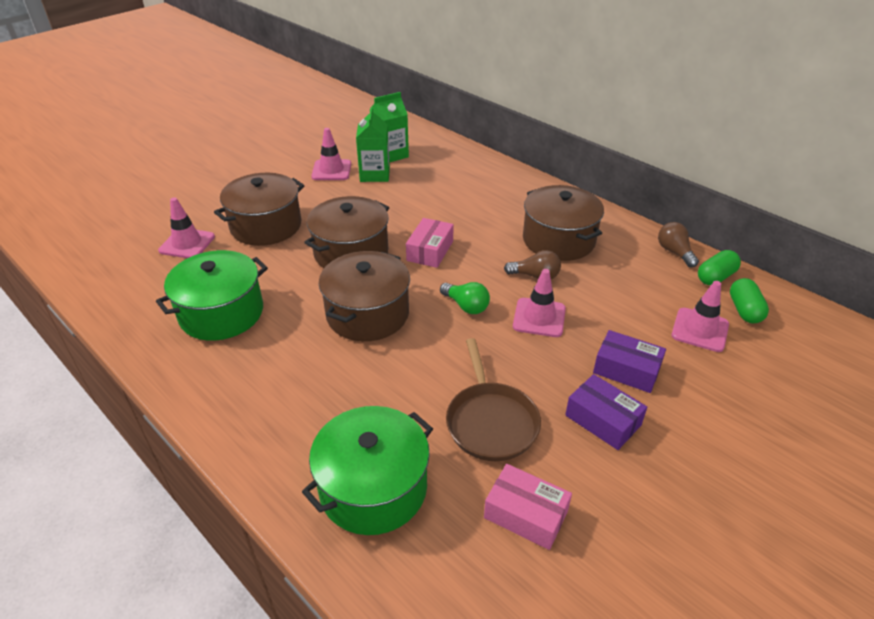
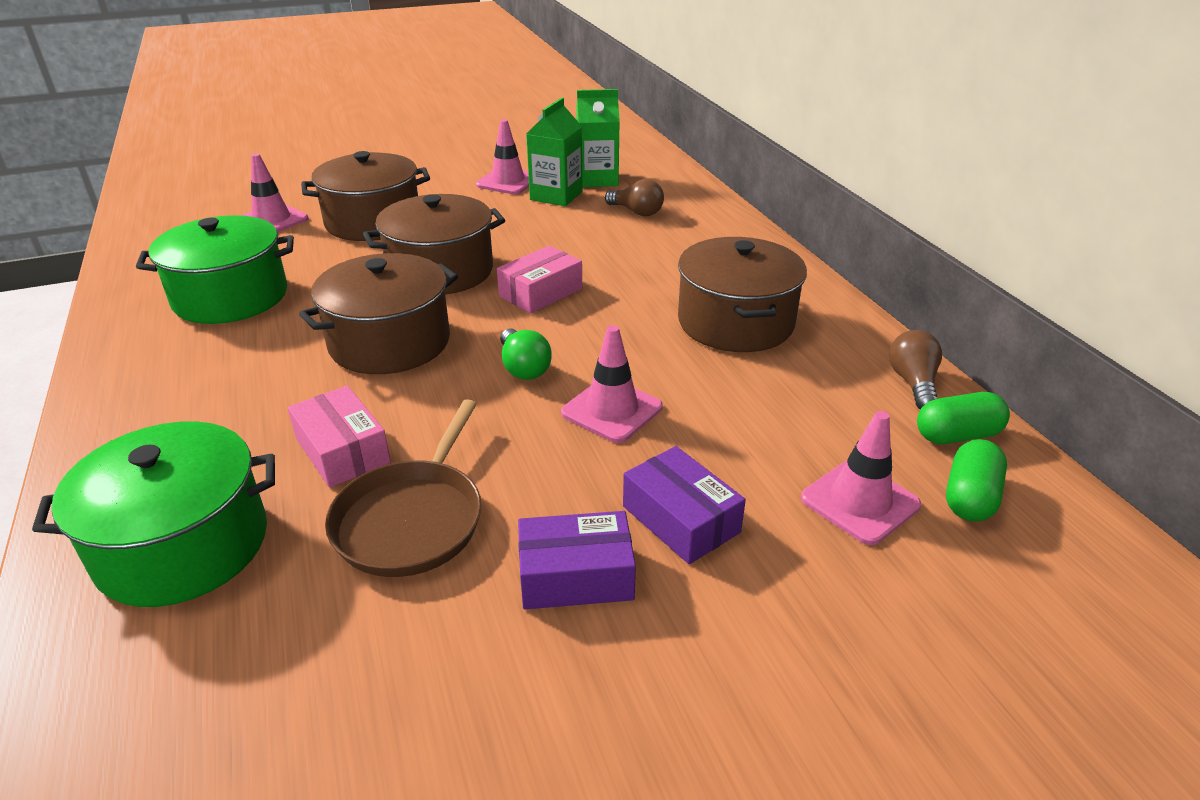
camera: 25 degrees right, 5 degrees down
(525, 514) = (335, 661): pink box -> pink box (342, 451)
(535, 276) = (657, 357): brown light bulb -> brown light bulb (637, 212)
(603, 420) = (576, 576): purple box -> purple box turned 75 degrees counterclockwise

